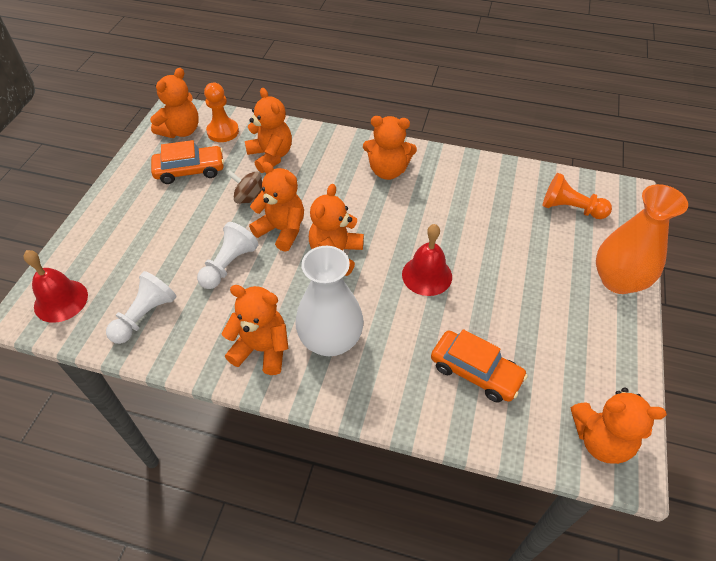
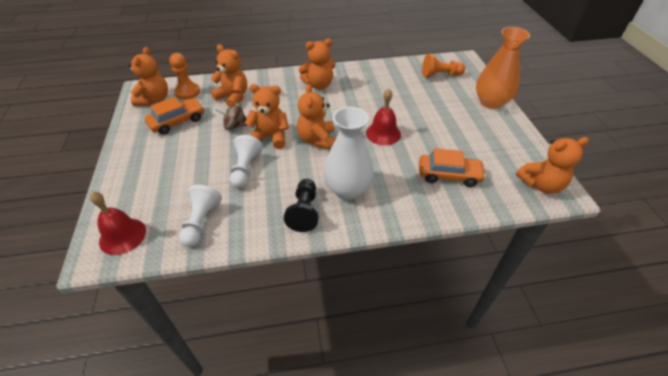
camera: 25 degrees left, 5 degrees down
(262, 349) = (304, 211): orange teddy bear -> black pawn

